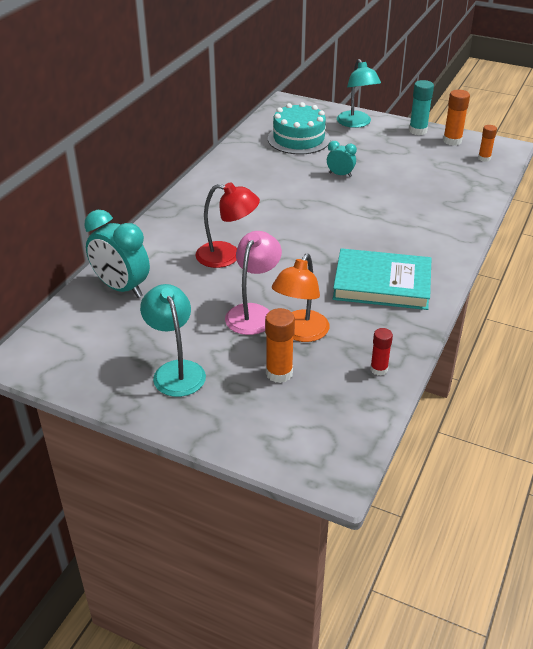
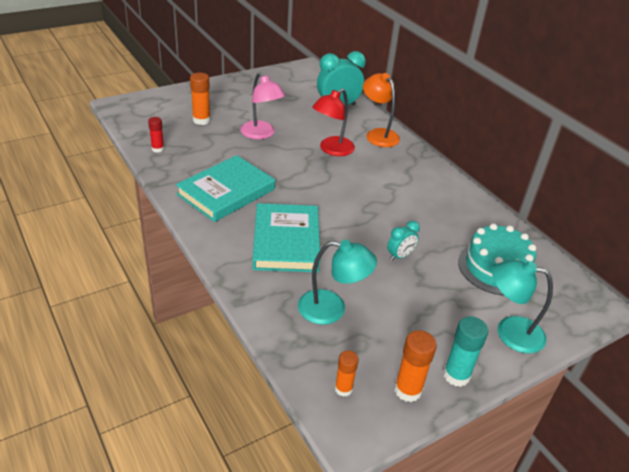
camera: 120 degrees right, 0 degrees up
(176, 370) = (245, 96): turquoise lamp -> turquoise lamp (332, 309)
(300, 333) = (223, 140): orange lamp -> orange lamp (378, 134)
(397, 225) = (286, 241): none -> turquoise book

